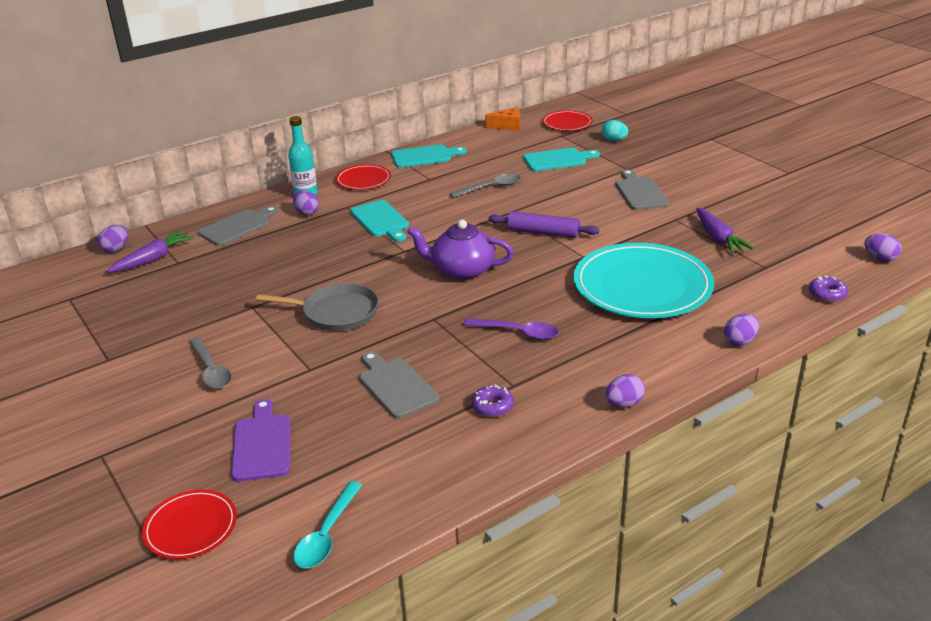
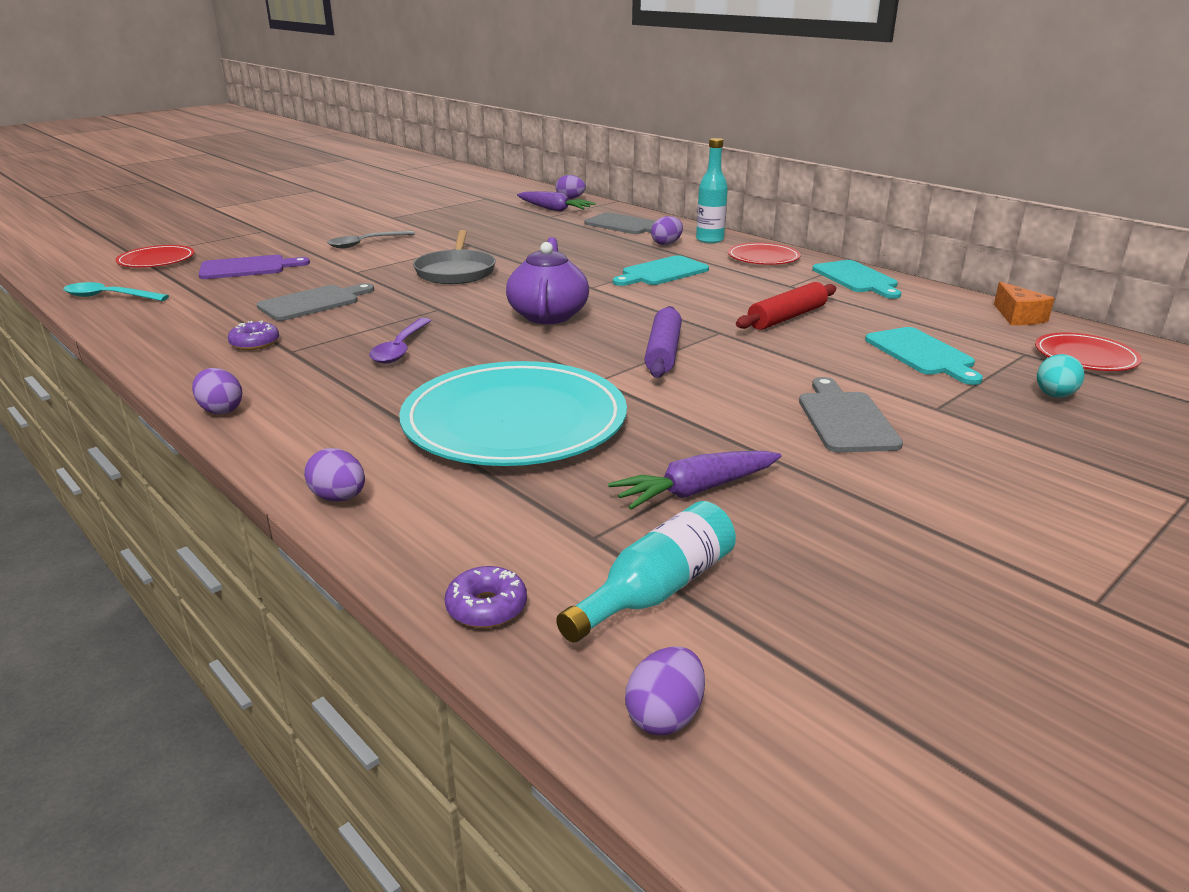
camera: 80 degrees right, 5 degrees down
(491, 187) = (787, 317): grey spoon -> red rolling pin
(640, 192) = (845, 419): grey cutting board -> grey cutting board turned 75 degrees counterclockwise
(804, 254) = (656, 590): none -> turquoise bottle

